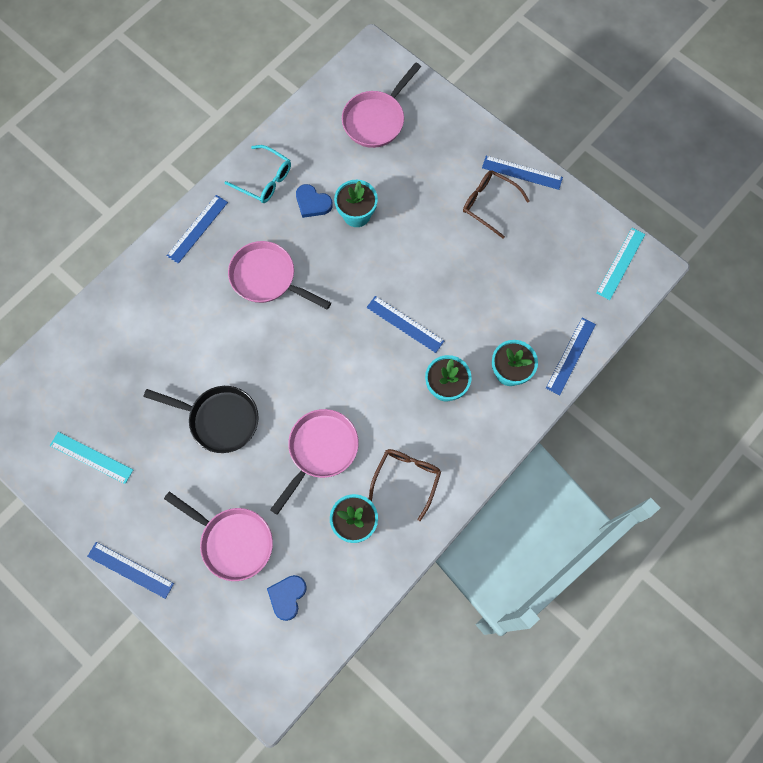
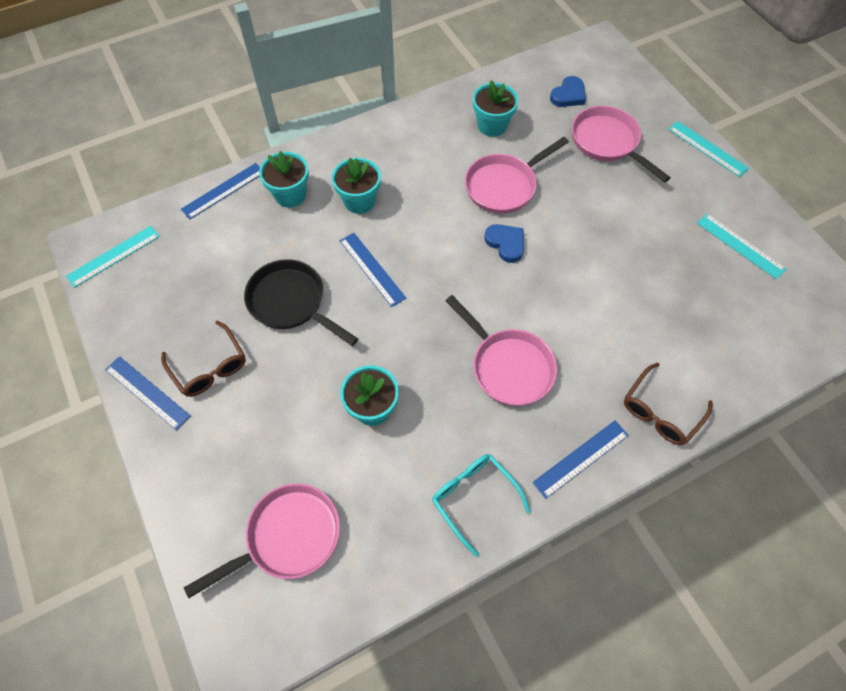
camera: 160 degrees left, 10 degrees down
(130, 570) = (707, 148): blue ruler -> turquoise ruler
(219, 419) = (598, 240): black pan -> black pan (291, 302)
(312, 203) = (421, 442): blue heart -> blue heart (506, 243)
(406, 479) = (431, 142): brown glasses -> brown glasses (661, 411)

